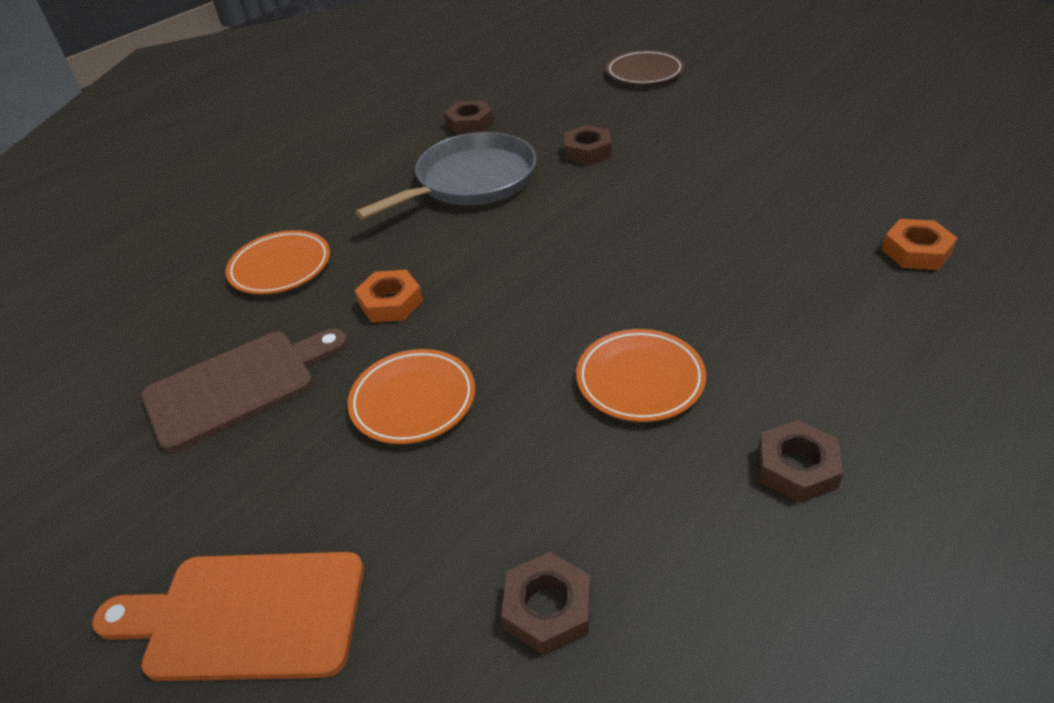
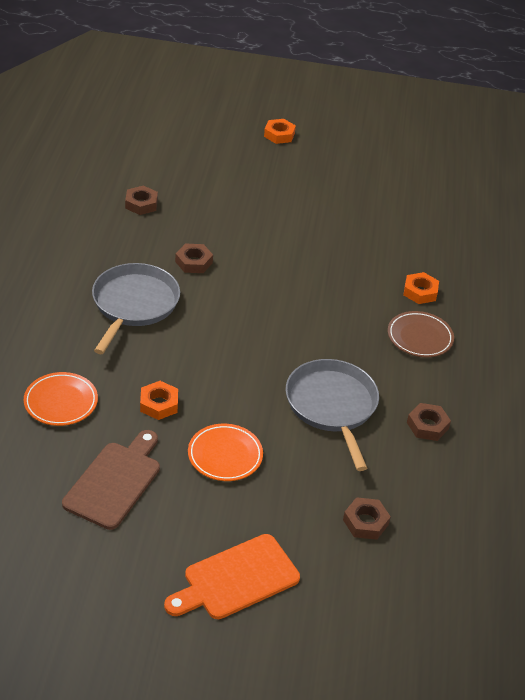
camera: 40 degrees left, 0 degrees up
(470, 123) = (90, 255): brown nut -> brown nut (141, 204)
(640, 379) = (332, 406): orange plate -> grey pan
(644, 72) = (182, 183): brown plate -> brown plate (419, 337)
(812, 42) = (279, 135): none -> orange nut

